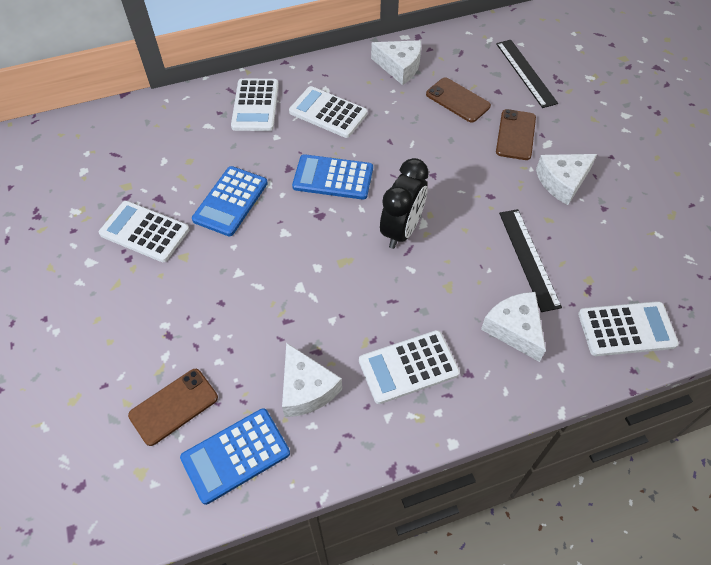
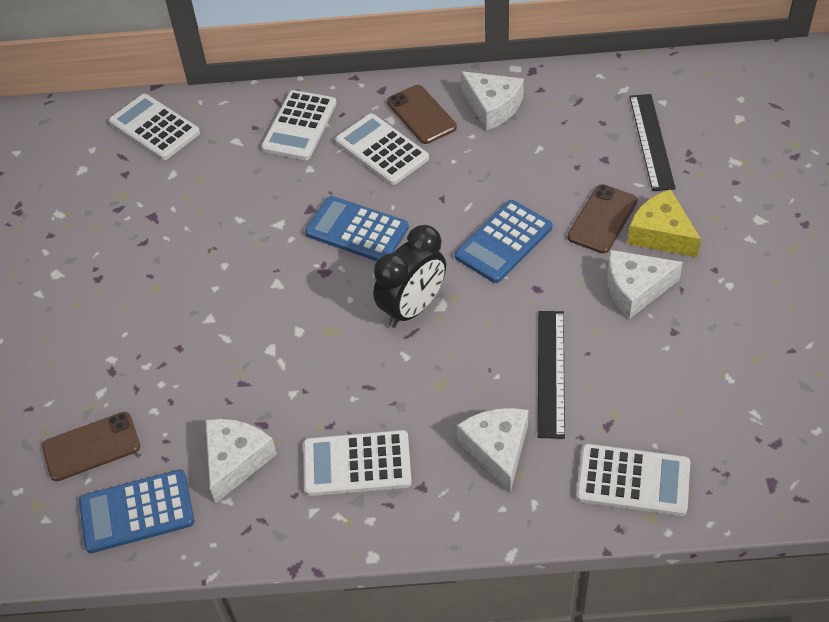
camera: 20 degrees right, 5 degrees down
(144, 232) = (124, 252): white calculator -> white calculator (154, 128)
(230, 201) = (230, 236): blue calculator -> blue calculator (504, 242)
(306, 389) = (236, 461): white cheese -> white cheese turned 150 degrees counterclockwise
(458, 100) = (548, 162): brown phone -> brown phone (421, 115)
(562, 138) = (661, 234): none -> yellow cheese

